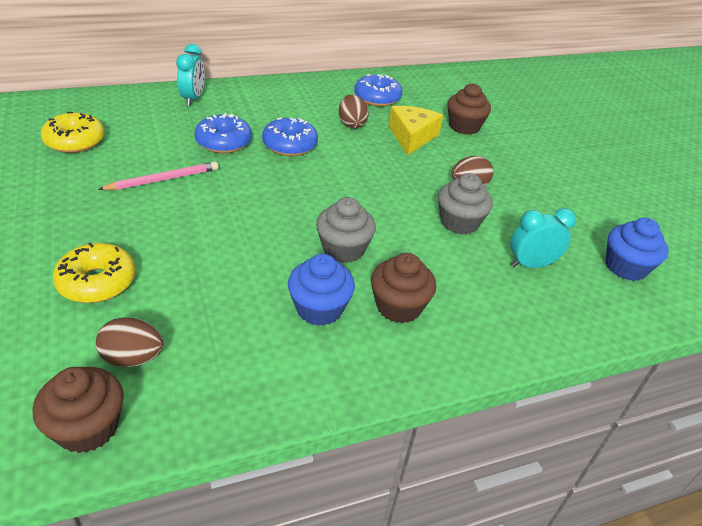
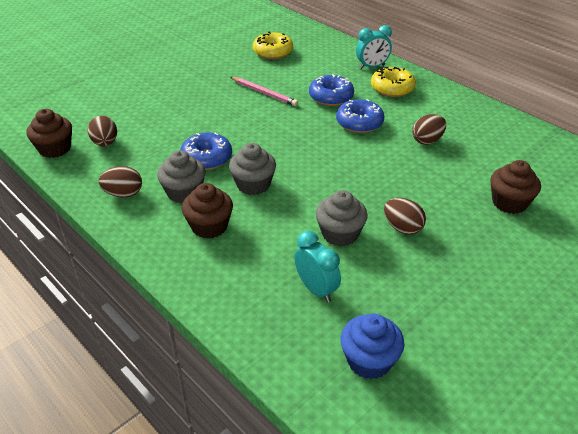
camera: 70 degrees right, 0 degrees up
(97, 282) = (154, 110): yellow donut -> yellow donut (392, 88)
(281, 368) = (123, 194): none -> brown egg
(319, 309) = (184, 192): blue cupcake -> grey cupcake
(377, 98) = (491, 140): blue donut -> blue donut (207, 158)
(412, 137) = (448, 176): yellow cheese -> none

